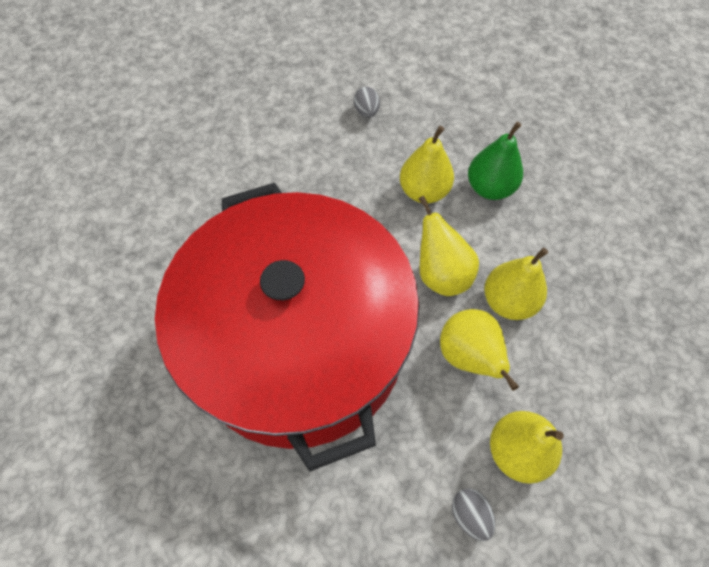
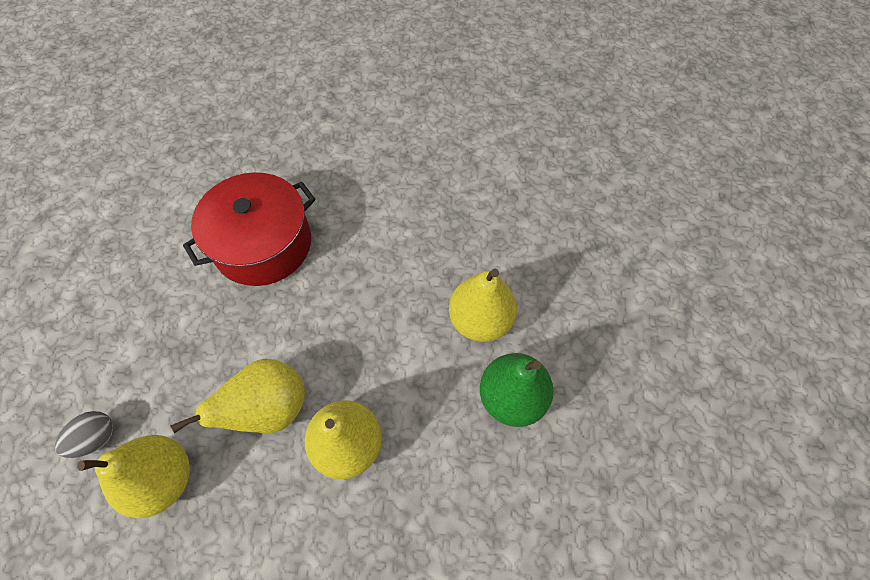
camera: 75 degrees right, 0 degrees up
(299, 343) = (263, 244): red pot -> red pot, size x0.47
(366, 112) = (577, 234): grey egg -> none
(441, 274) = (369, 360): yellow pear -> none

